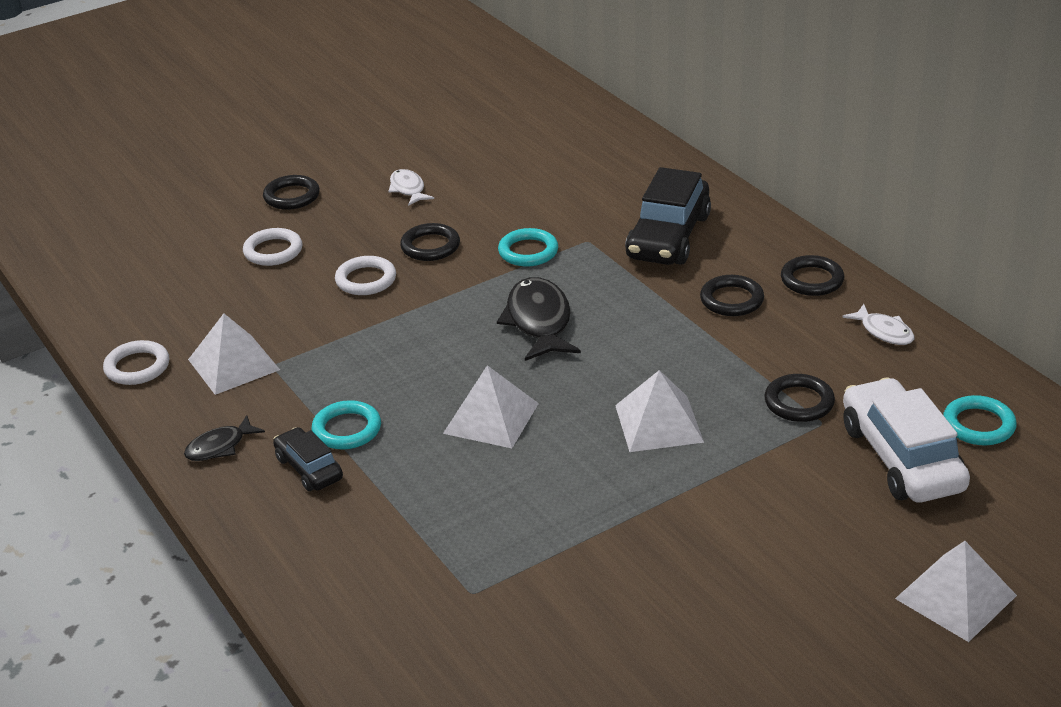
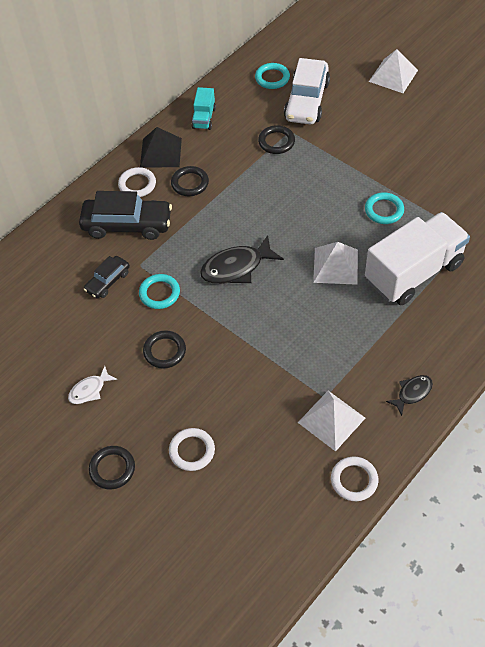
camera: 105 degrees left, 20 degrees up
(220, 446) = (412, 393): black fish -> black fish turned 75 degrees counterclockwise
(309, 468) = (412, 338): black car -> black car (108, 281)
(347, 429) = (371, 332): turquoise ring -> turquoise ring (384, 210)
(366, 280) = (214, 376): white ring -> white ring (137, 184)
(431, 501) = (413, 272): none -> white truck
(659, 423) = (313, 193): white pyramid -> none
(812, 280) = (161, 152): black ring -> black pyramid
(884, 332) = (204, 118): white fish -> turquoise truck
(901, 457) = (306, 101): white car -> white car turned 45 degrees counterclockwise

